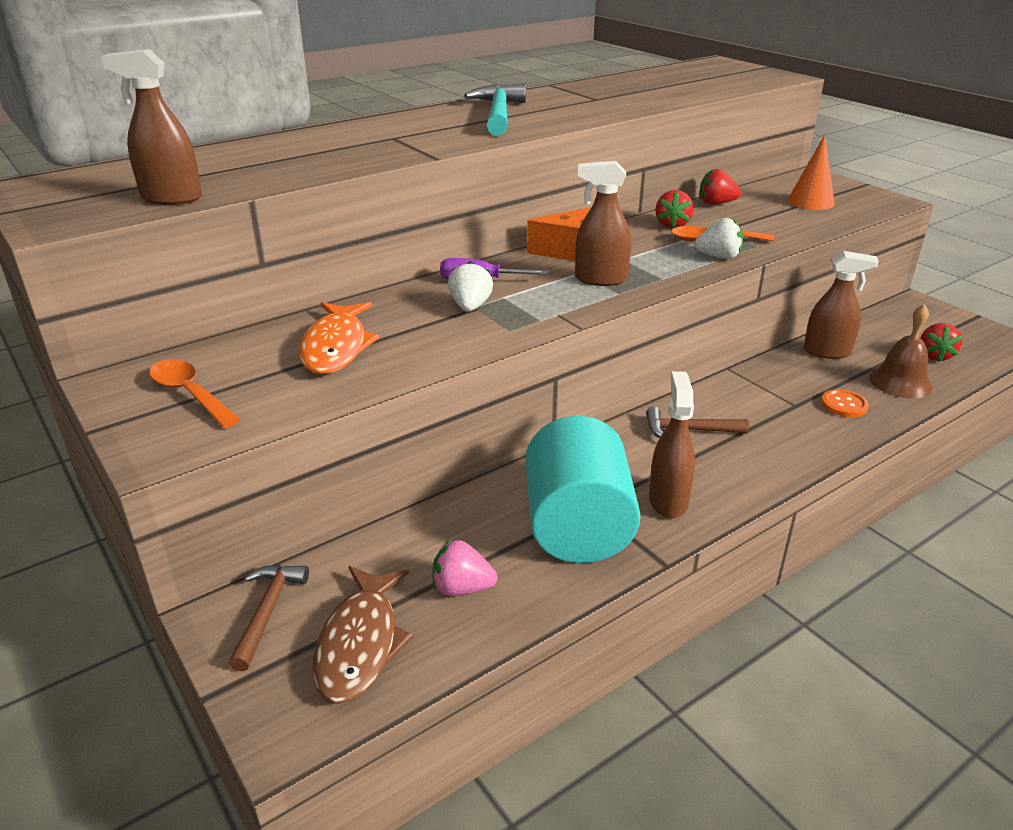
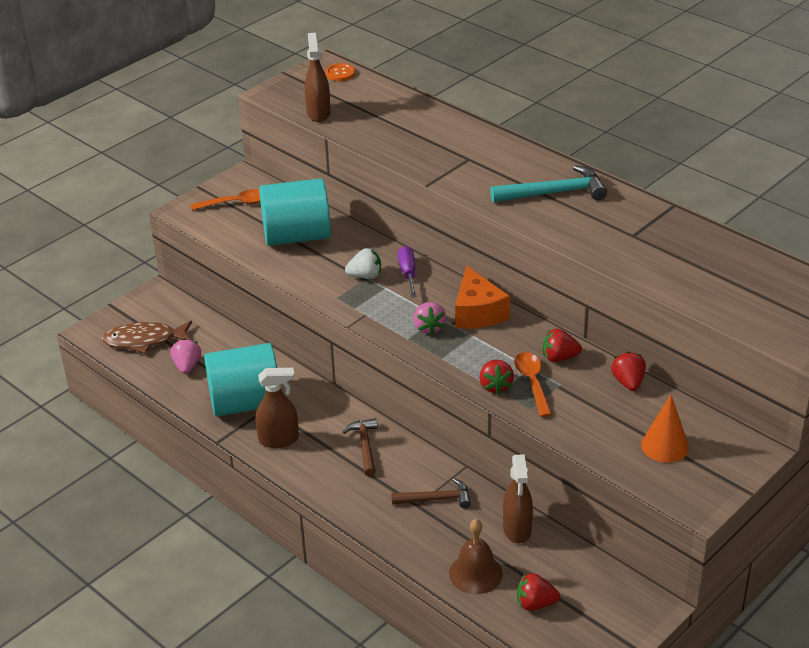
camera: 80 degrees right, 5 degrees up
(190, 394) = (236, 203): orange spoon -> orange spoon turned 45 degrees clockwise
(267, 612) = (162, 306): brown hammer -> brown hammer (436, 499)
(336, 347) = (297, 236): orange fish -> turquoise cylinder
(600, 279) = (429, 328): brown spray bottle -> pink strawberry
(718, 257) = (495, 386): white strawberry -> red strawberry
(844, 405) = (426, 533): orange button -> orange button (340, 73)

